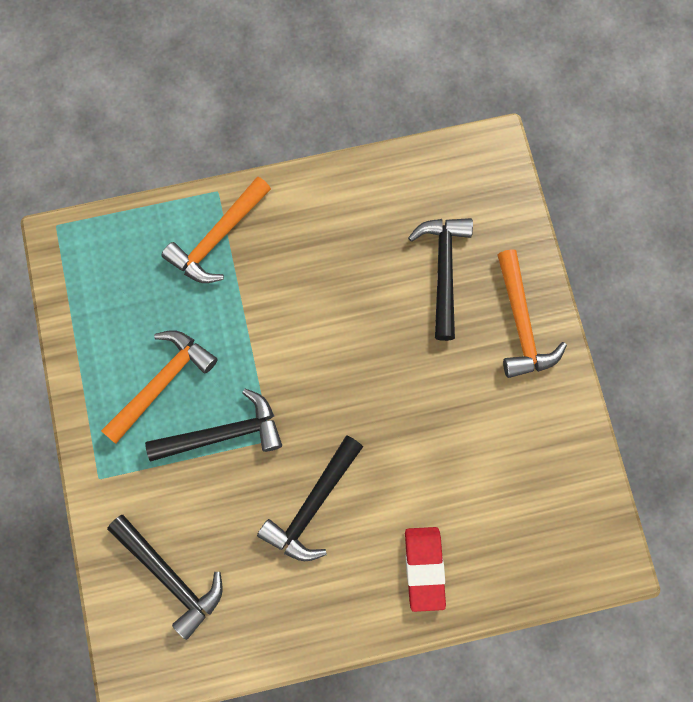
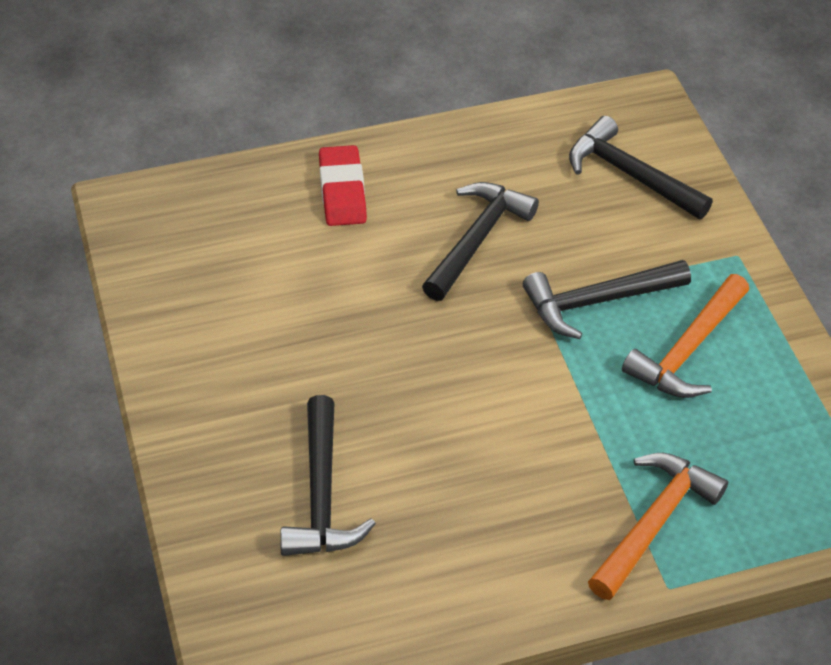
camera: 175 degrees right, 25 degrees down
(521, 324) = (213, 434): orange hammer -> none

